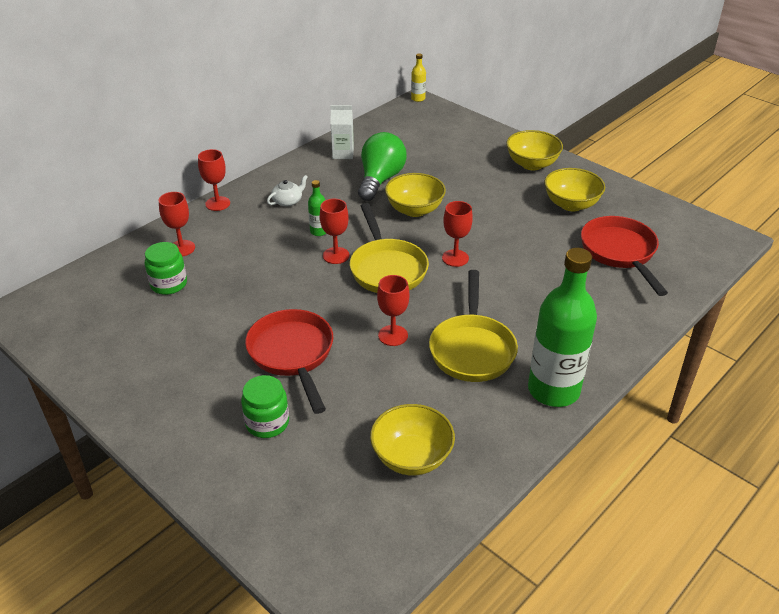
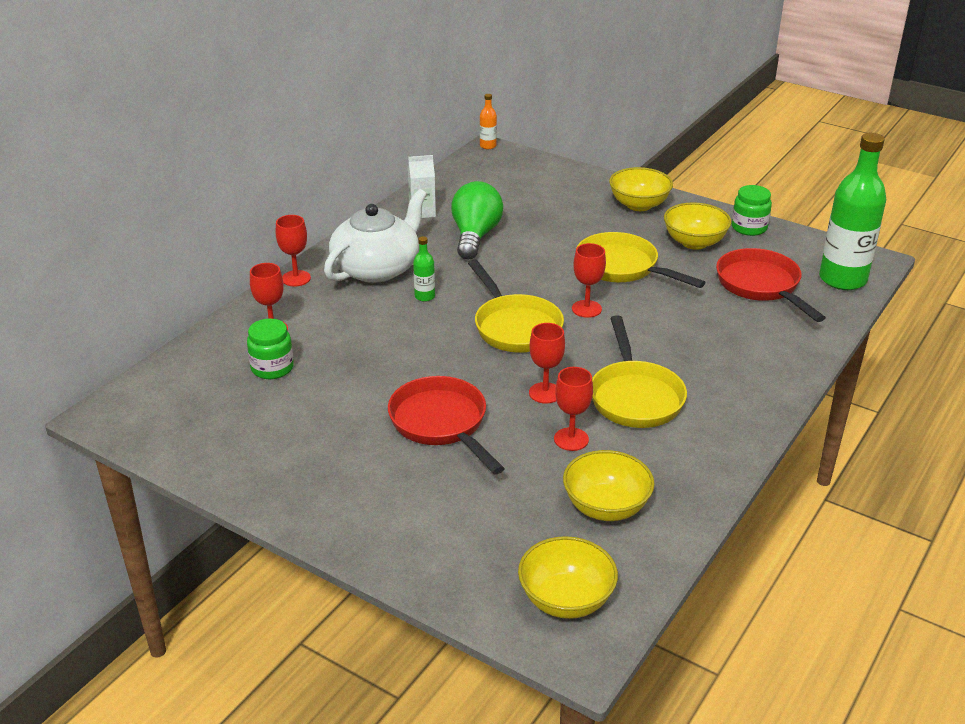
camera: 10 degrees left, 5 degrees down
(267, 423) = (438, 493): green jar -> green jar (749, 228)
(288, 201) = (377, 268): white teapot -> white teapot, size x2.50
(336, 255) = (453, 319): red goblet -> red goblet (571, 439)
(414, 210) = (525, 264): yellow bowl -> yellow bowl (566, 600)
(418, 99) = (488, 146): yellow bottle -> orange bottle
(499, 222) = (622, 267): none -> yellow pan
(553, 390) = (733, 426): green bottle -> green bottle (842, 279)

